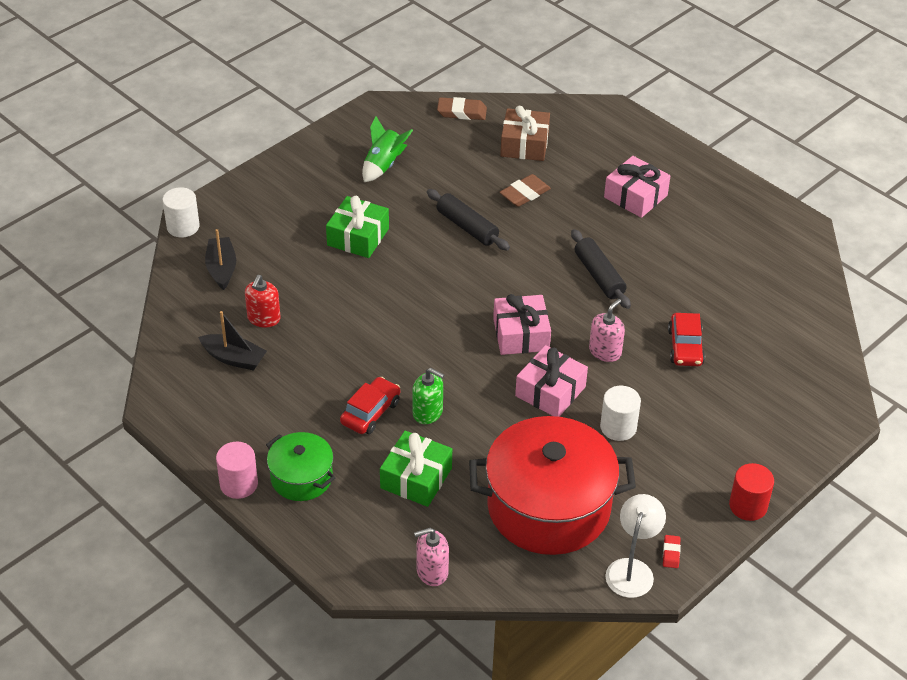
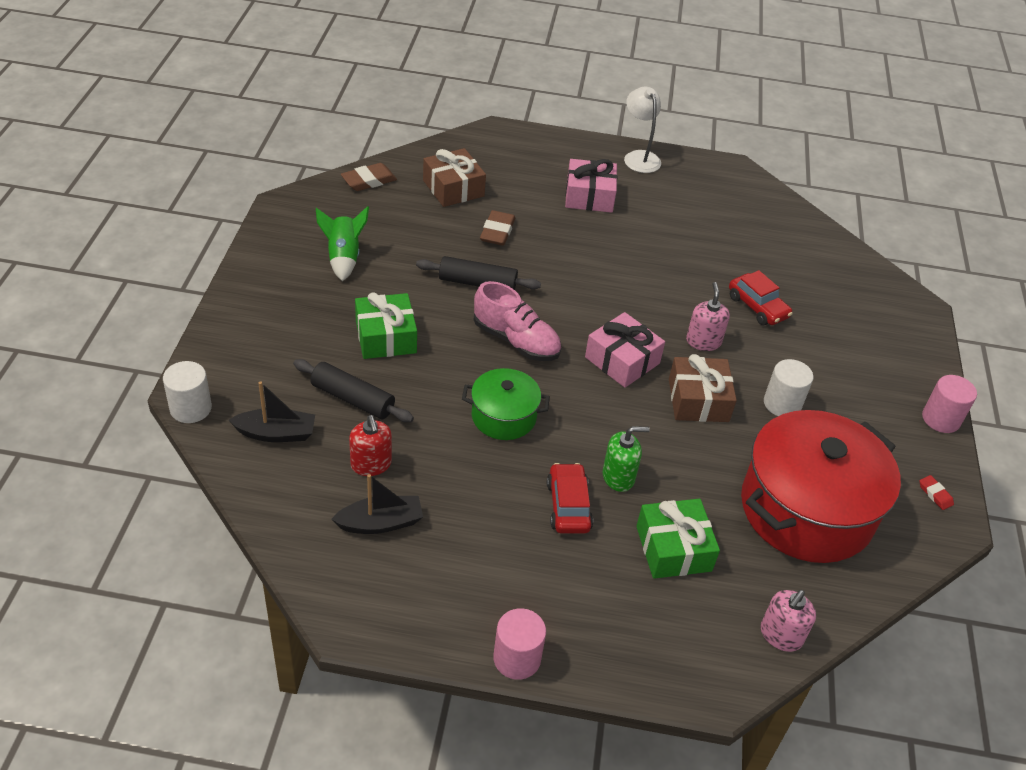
camera: 40 degrees left, 0 degrees up
(221, 269) = (276, 433): black boat -> black boat turned 135 degrees clockwise
(301, 478) = (571, 613): green pot -> green pot (503, 416)
(452, 283) = (516, 341): none -> pink shoe
(550, 391) = (698, 400): pink gift -> brown gift
(599, 276) = (630, 277): black rolling pin -> black rolling pin (352, 399)
(632, 569) = (925, 527): white lamp -> white lamp (639, 157)
(748, 506) = (941, 419): red cylinder -> pink cylinder

